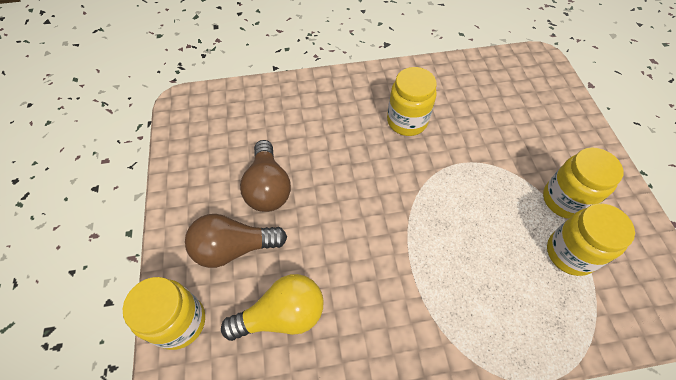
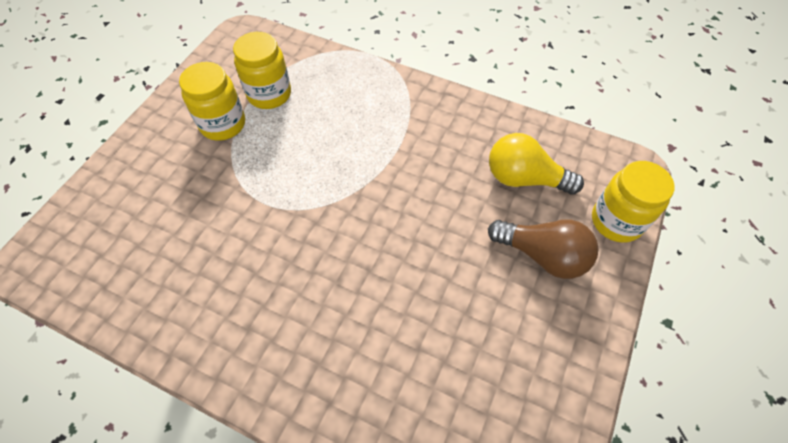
camera: 145 degrees left, 0 degrees up
(268, 187) = (476, 298): brown light bulb -> none
(407, 121) = (267, 281): yellow jar -> none

